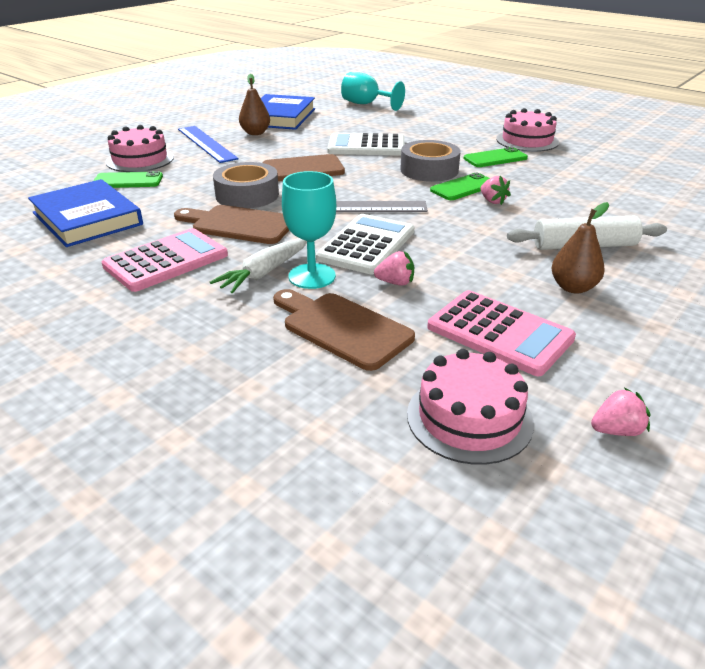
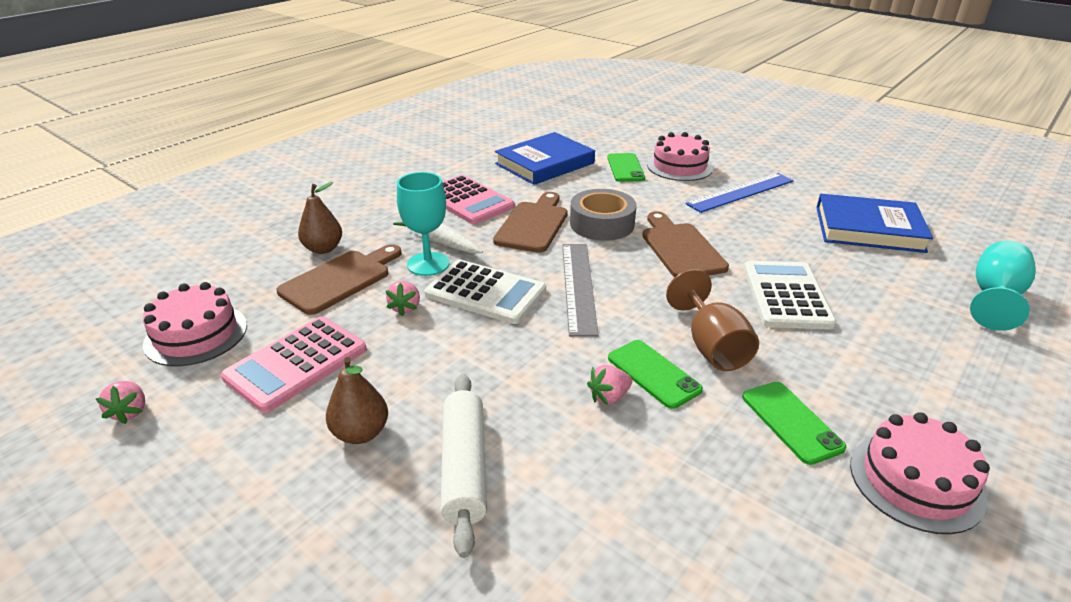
camera: 90 degrees right, 0 degrees up
(255, 133) = (793, 216): brown pear -> brown pear (323, 249)
(429, 170) = (711, 346): grey tape -> brown goblet

